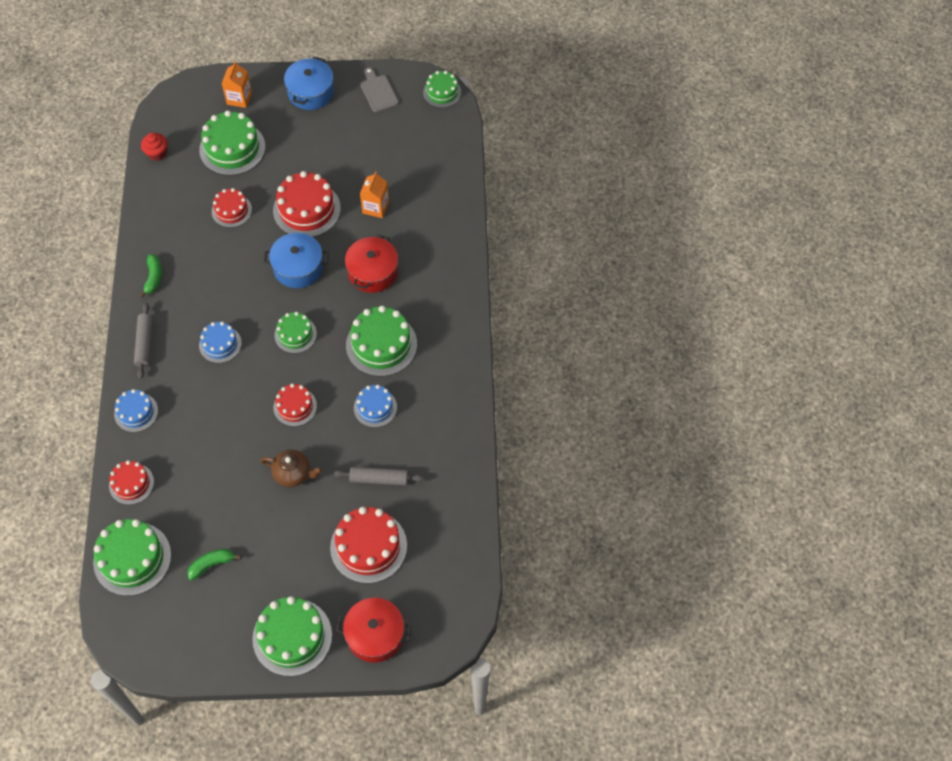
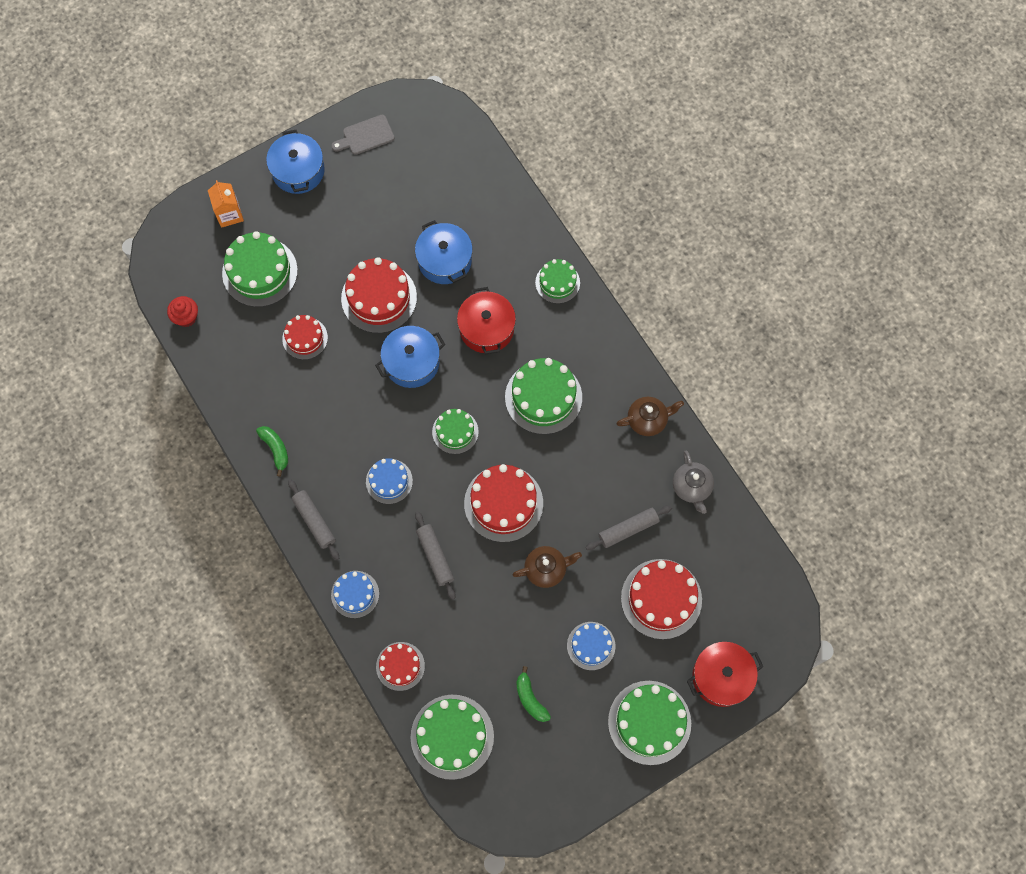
camera: 30 degrees left, 10 degrees up
(212, 564) = (530, 698): green banana -> green banana turned 60 degrees counterclockwise
(215, 418) = (435, 556): none -> grey rolling pin
(295, 406) = (503, 503): red cake -> red cake, size x1.68
(375, 207) = (444, 260): orange carton -> blue pot
(375, 407) = (579, 462): blue cake -> blue cake (591, 646)
(378, 92) = (365, 136): grey cutting board -> grey cutting board turned 60 degrees counterclockwise
(442, 92) = (429, 105): green cake -> green cake (557, 282)
(452, 404) = (647, 420): none -> brown teapot
(453, 474) = (691, 487): none -> grey teapot

